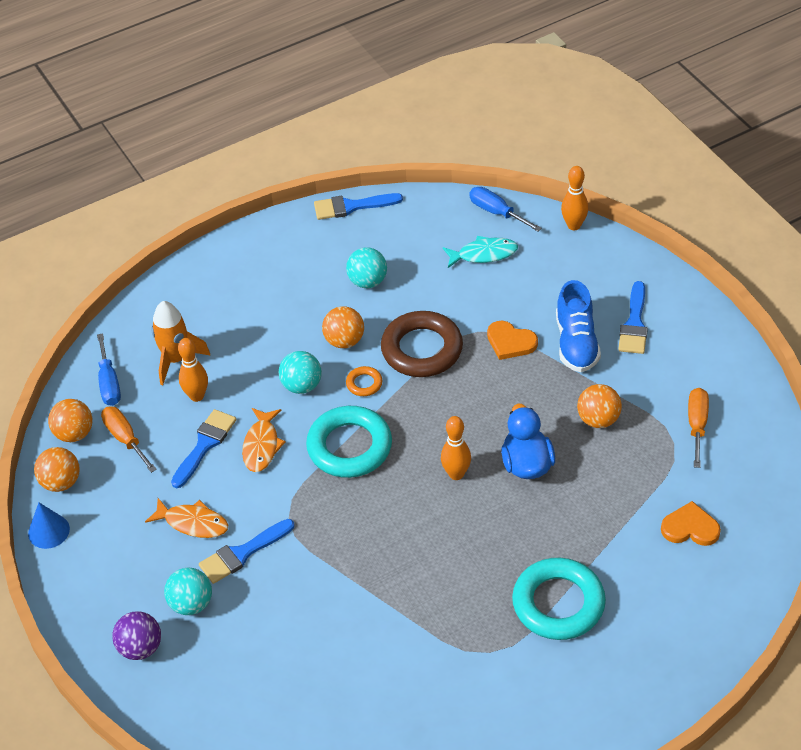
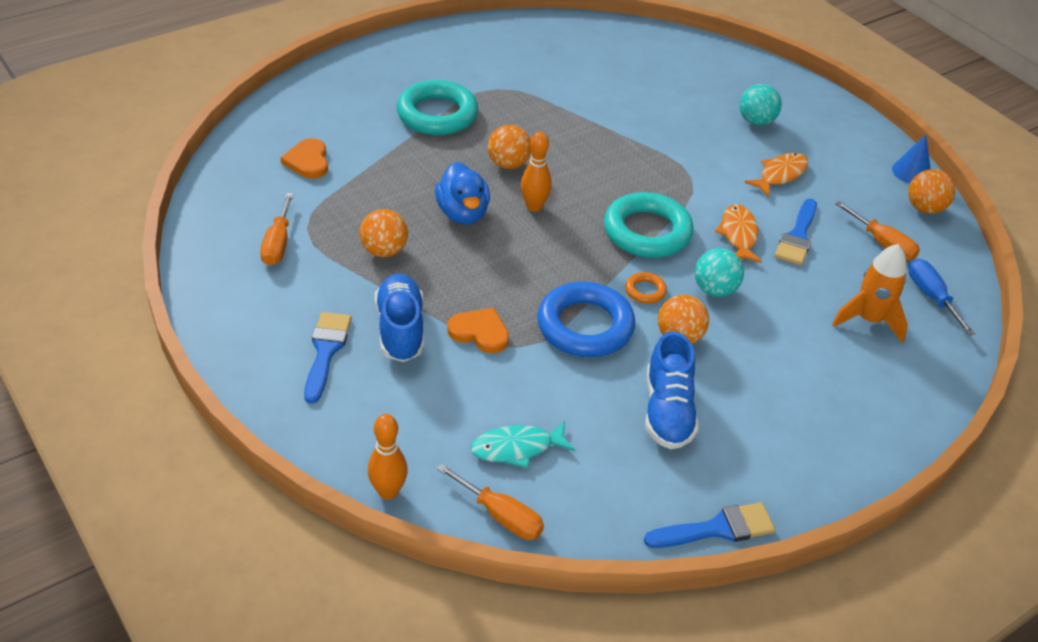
camera: 170 degrees right, 5 degrees down
(74, 433) = (938, 249): orange ball -> orange ball (508, 164)
(140, 648) = (785, 97): purple ball -> none
(193, 523) = (780, 175): orange fish -> orange fish turned 120 degrees clockwise
(197, 396) = (827, 282): orange bowling pin -> none
(242, 553) = (725, 153): blue brush -> none
(367, 281) = (668, 411): turquoise ball -> blue shoe
(422, 349) = (585, 326): brown ring -> blue ring
(496, 212) = (501, 516): blue screwdriver -> orange screwdriver
(690, 528) = (308, 161): orange heart -> orange heart turned 75 degrees clockwise

